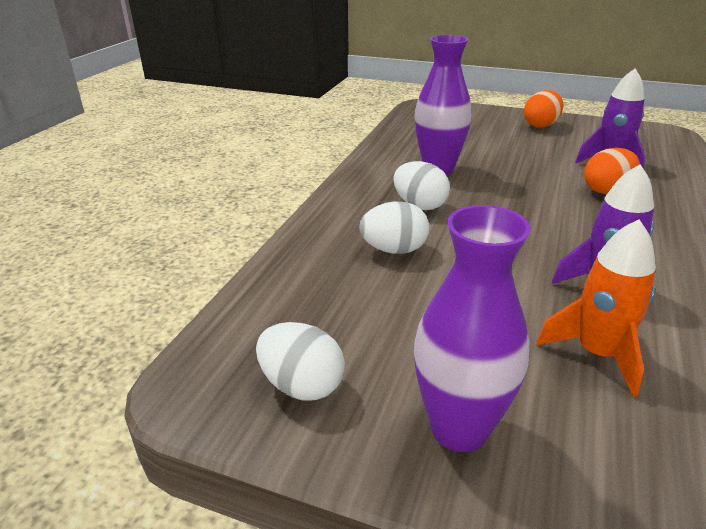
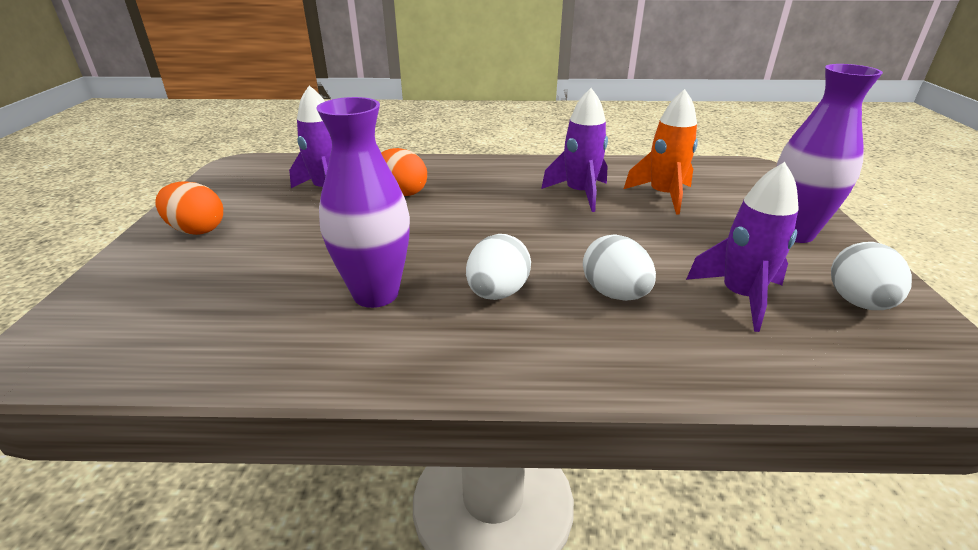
camera: 110 degrees left, 0 degrees up
(355, 311) = (740, 296): none -> purple rocket

